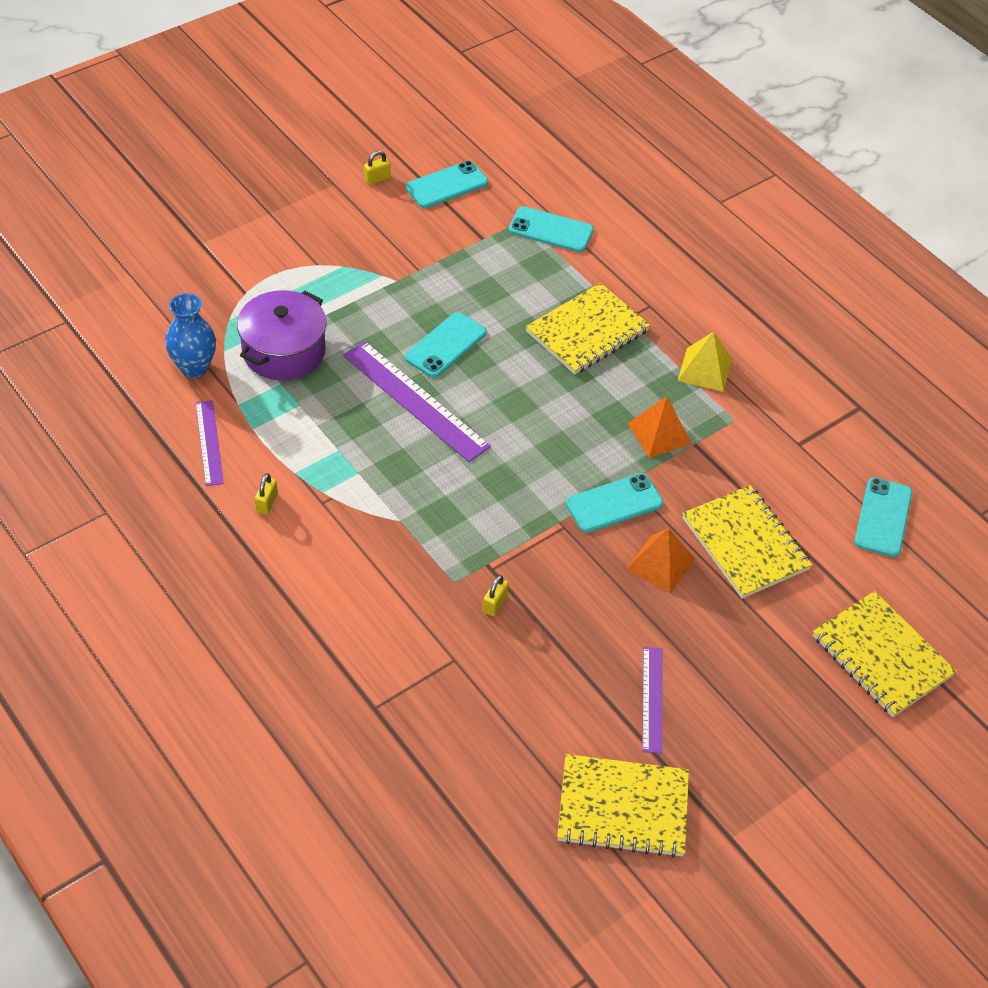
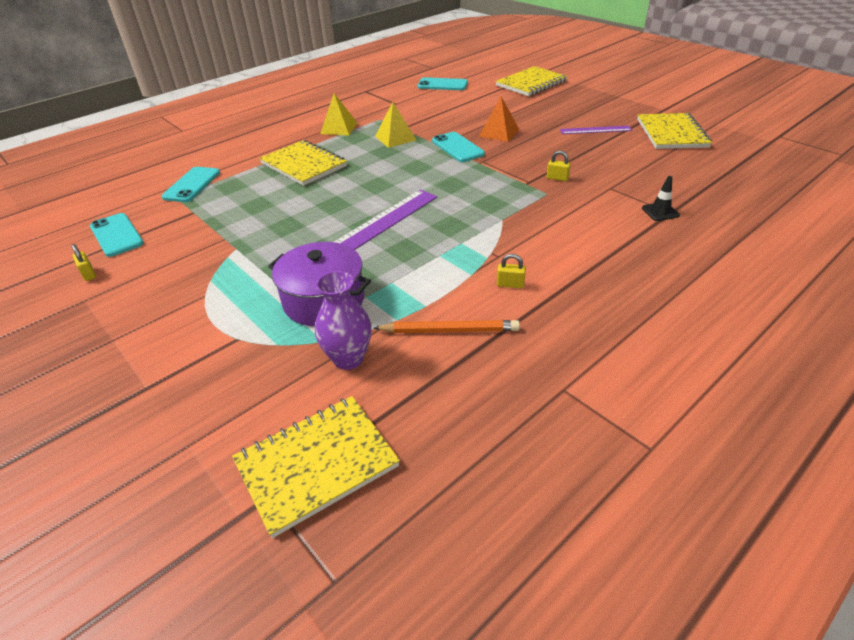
camera: 90 degrees left, 10 degrees down
(194, 367) = (348, 358): blue vase -> purple vase
(209, 442) = (449, 330): purple ruler -> orange pencil
(378, 696) = (660, 212): none -> black traffic cone
(445, 345) = (317, 217): turquoise phone -> none
(659, 433) = (395, 138): orange pyramid -> yellow pyramid
(745, 544) = (474, 113): yellow notebook -> yellow notebook (316, 464)

